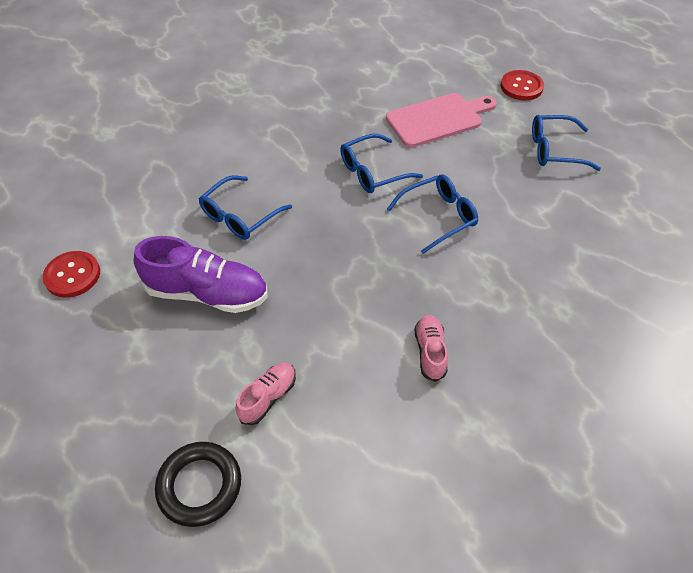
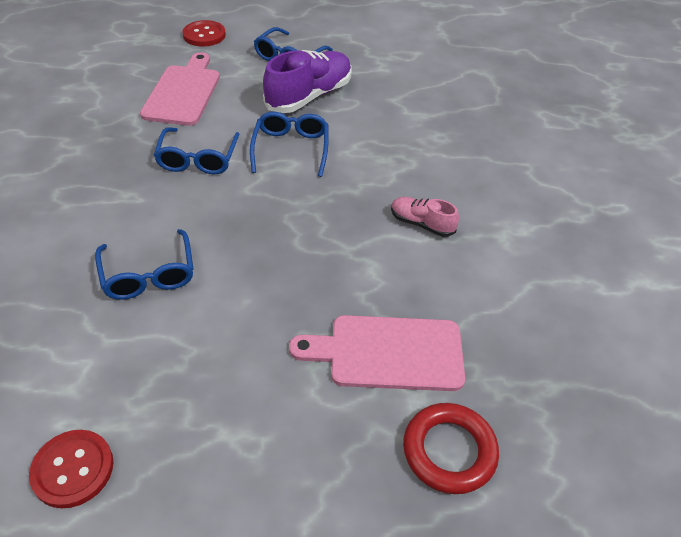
camera: 60 degrees left, 5 degrees down
(199, 486) = (449, 451): black ring -> red ring
(207, 293) = (224, 346): purple shoe -> purple shoe (309, 96)
(268, 397) = (388, 353): pink shoe -> pink cutting board

